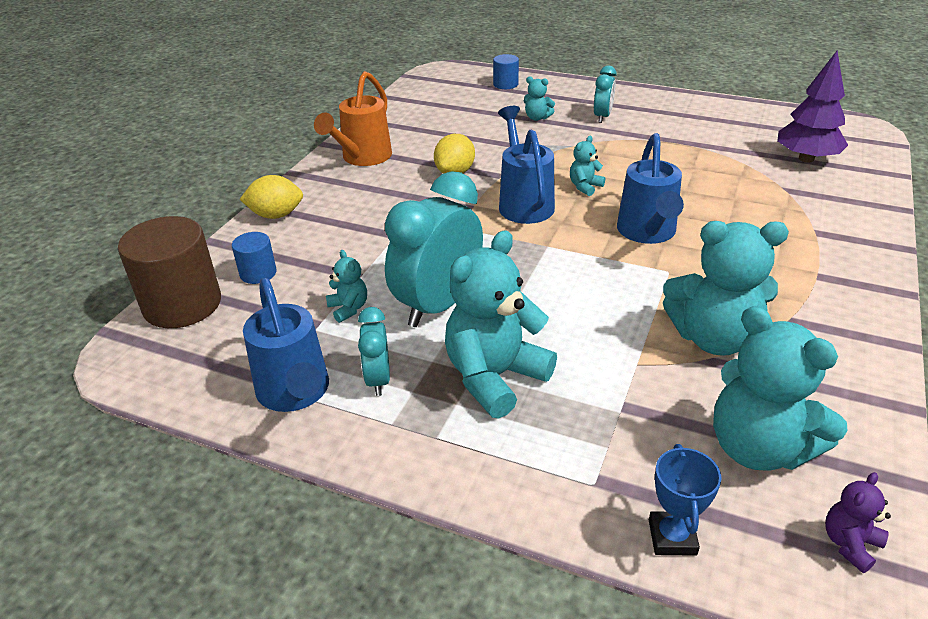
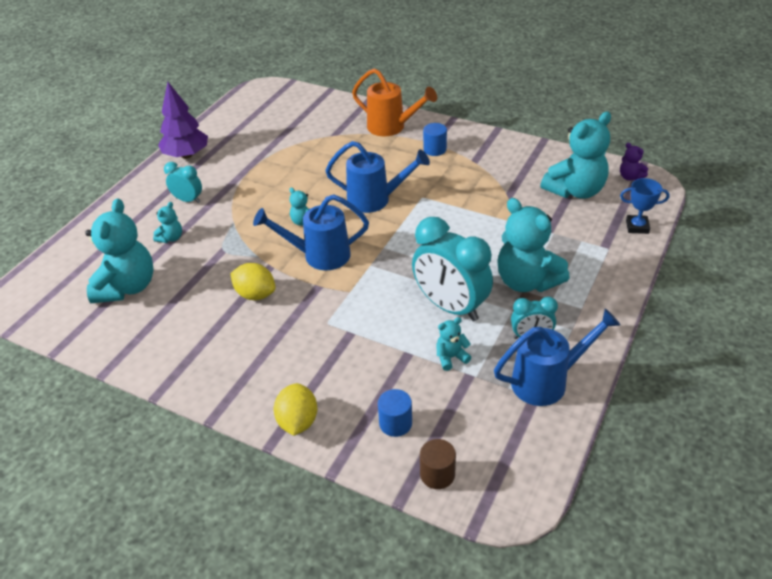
camera: 85 degrees left, 5 degrees up
(182, 304) = (437, 474): brown cylinder -> brown cylinder, size x0.50
(363, 158) = (202, 360): orange watering can -> orange watering can (391, 127)
(505, 84) = (84, 254): blue cylinder -> blue cylinder (435, 149)
(713, 338) = (490, 190): turquoise teddy bear -> turquoise teddy bear (127, 287)
(806, 158) = (296, 119): purple tree -> purple tree (186, 155)

